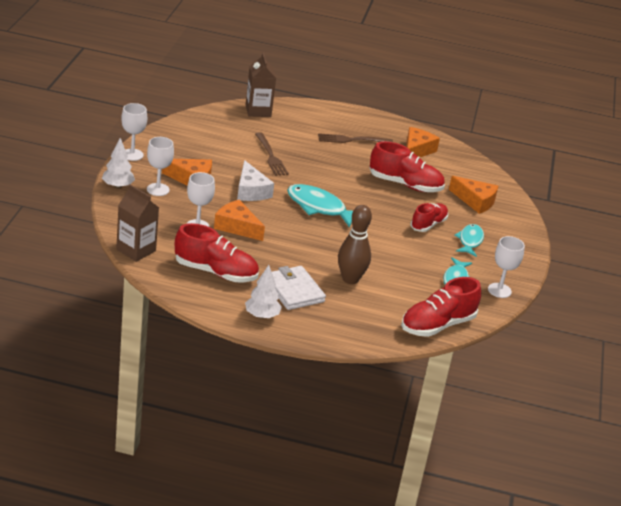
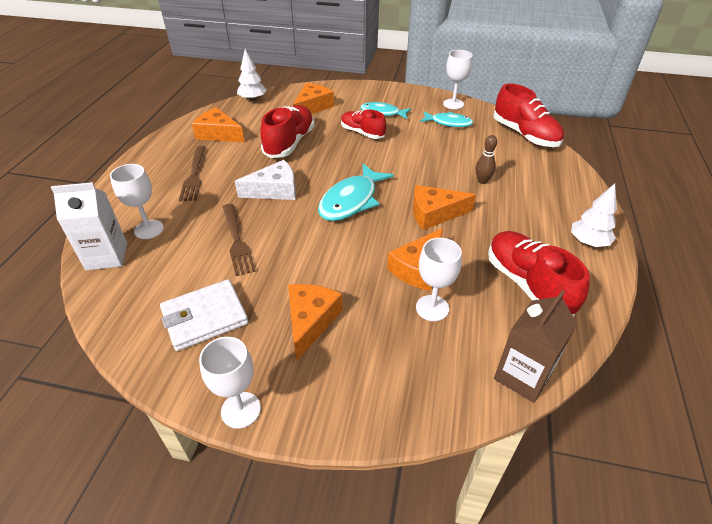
camera: 85 degrees left, 10 degrees up
(118, 186) = (348, 421): white tree -> white tree (253, 99)
(158, 189) = (347, 362): white goblet -> white goblet (149, 229)
(216, 272) = (528, 284): red shoe -> red shoe turned 45 degrees counterclockwise
(251, 191) = (328, 258): white cheese -> white cheese (274, 190)
(258, 111) = (107, 256): brown carton -> white carton
(271, 156) = (237, 241): brown fork -> brown fork turned 90 degrees clockwise
(294, 291) = (526, 219): white wallet -> white wallet (205, 317)
(301, 245) = (434, 214): none -> orange cheese
(350, 279) = (482, 181): brown bowling pin -> brown bowling pin, size x0.56

